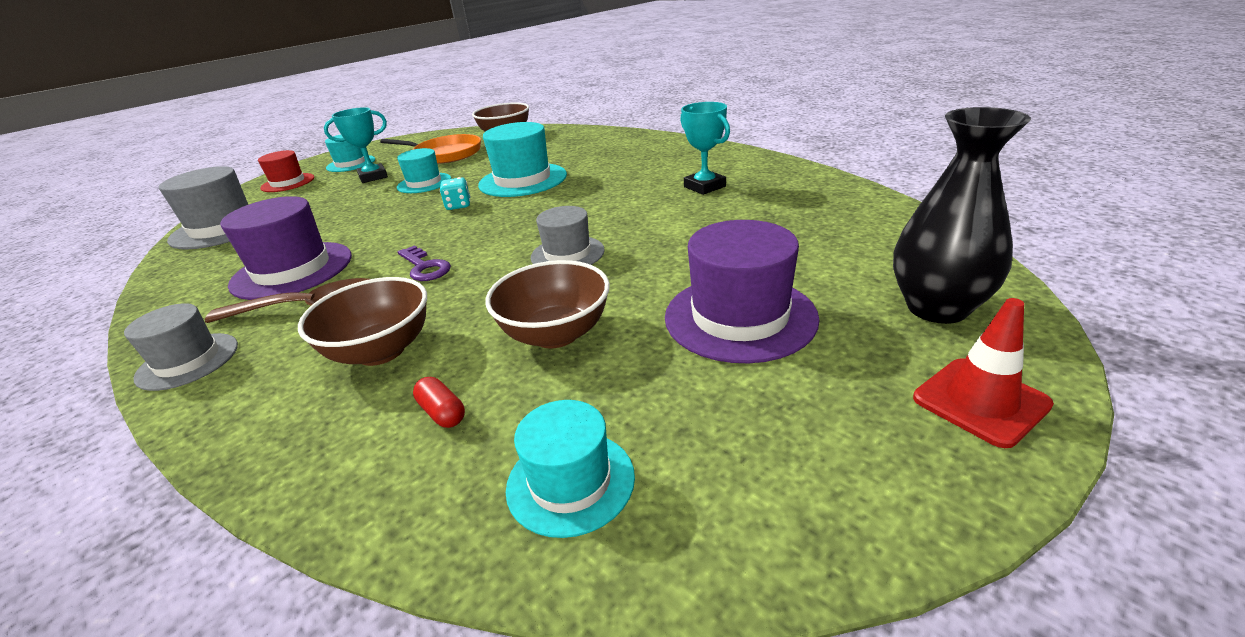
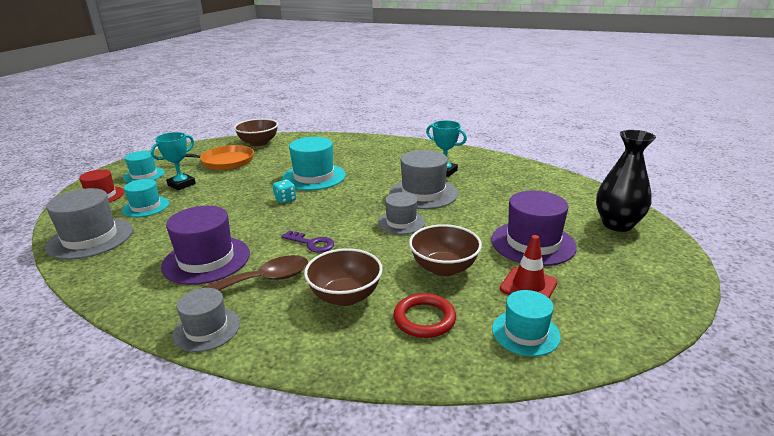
camera: 25 degrees left, 5 degrees down
(424, 183) = (235, 185): turquoise hat -> turquoise hat (146, 207)
(442, 412) = (424, 319): red capsule -> red ring
(641, 215) = (423, 193): none -> grey hat
(980, 401) = (663, 262): red traffic cone -> red traffic cone (528, 286)

